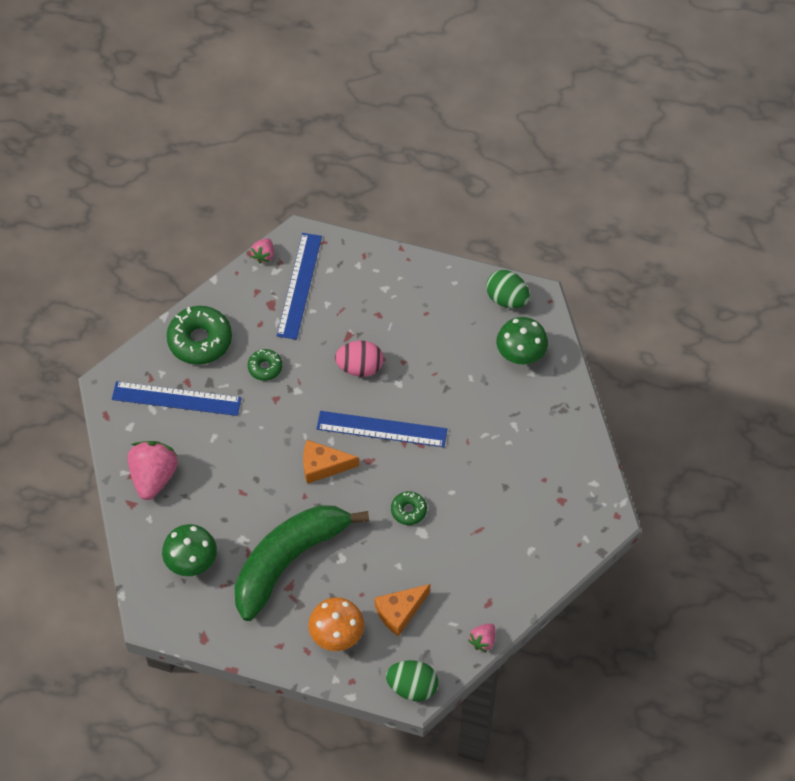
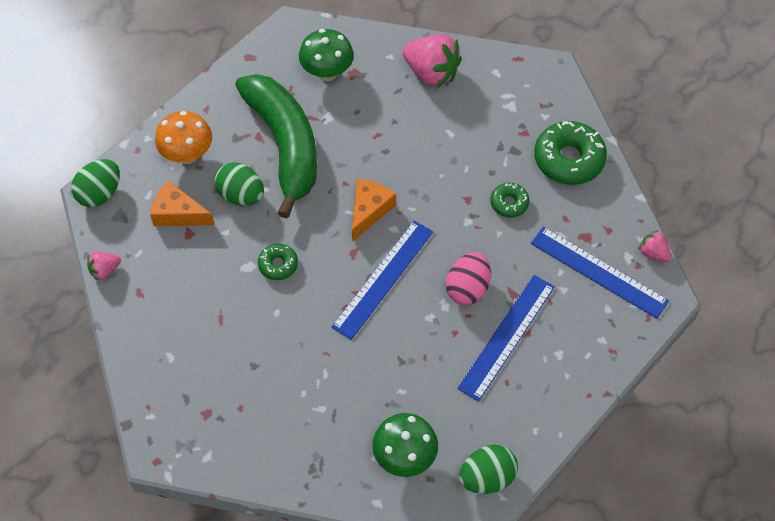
camera: 115 degrees right, 0 degrees up
(176, 398) = (509, 118): blue ruler -> blue ruler (507, 336)
(357, 571) = (241, 195): none -> green egg
(399, 612) = (178, 213): orange cheese -> orange cheese turned 60 degrees counterclockwise
(483, 641) = (105, 270): pink strawberry -> pink strawberry turned 90 degrees counterclockwise

